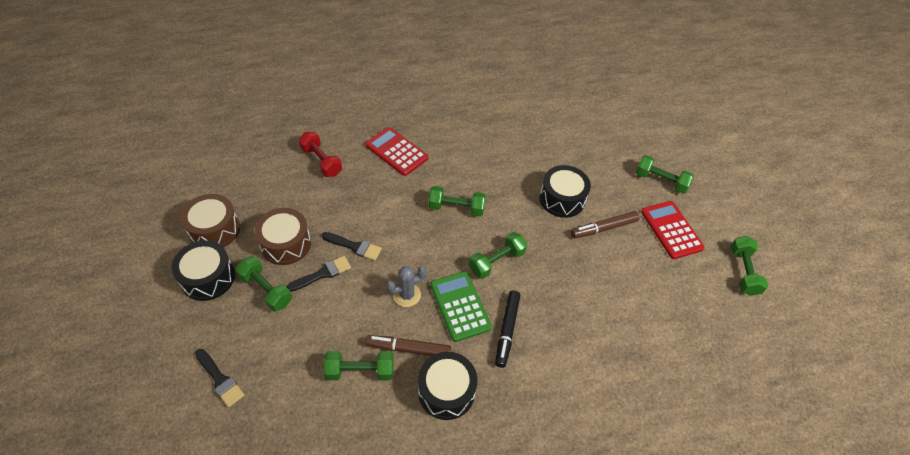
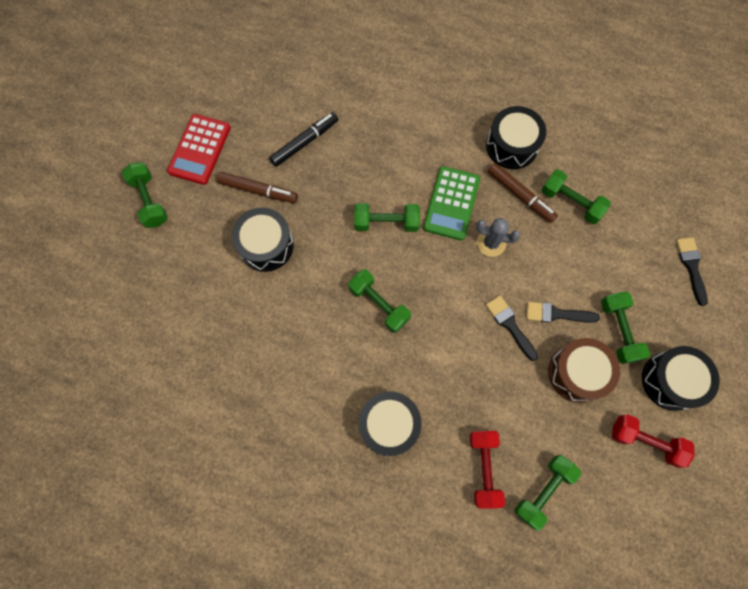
camera: 140 degrees left, 20 degrees up
(214, 230) = (645, 441): brown drum -> red dumbbell
(396, 152) = (389, 425): red calculator -> black drum
(507, 330) = (428, 159): black marker -> black marker (304, 142)
(743, 271) = (185, 79): green dumbbell -> green dumbbell (543, 491)

